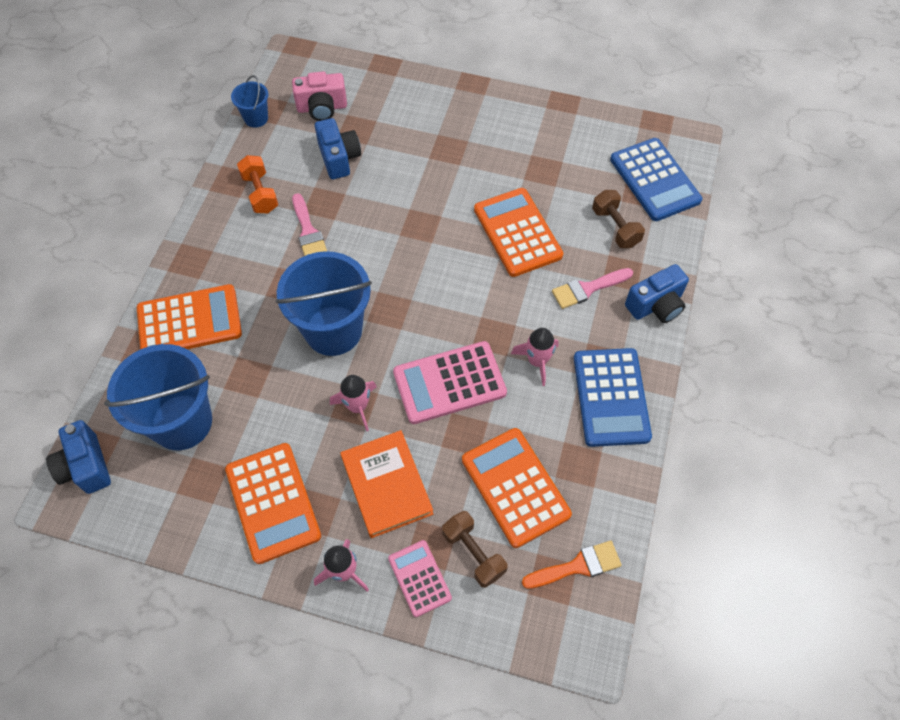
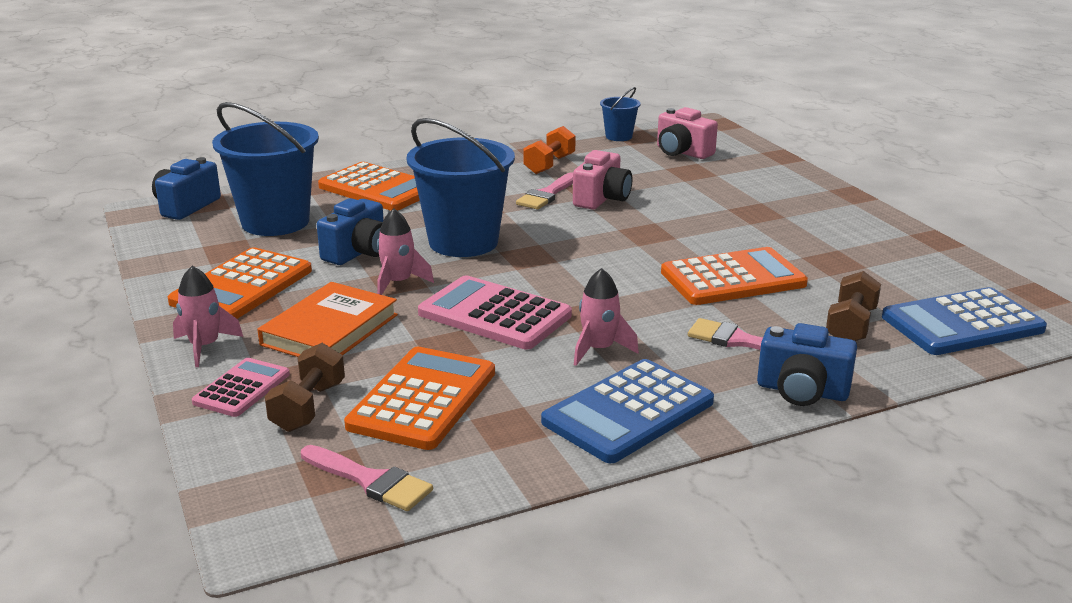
camera: 50 degrees right, 35 degrees down
(339, 158) = (646, 177): blue camera -> blue camera (358, 252)
(347, 208) = (602, 199): none -> pink camera
(517, 232) = (733, 278): orange calculator -> orange calculator turned 45 degrees clockwise
(577, 566) = (370, 481): orange brush -> pink brush
(654, 180) = (962, 323): blue calculator -> blue calculator turned 45 degrees clockwise

